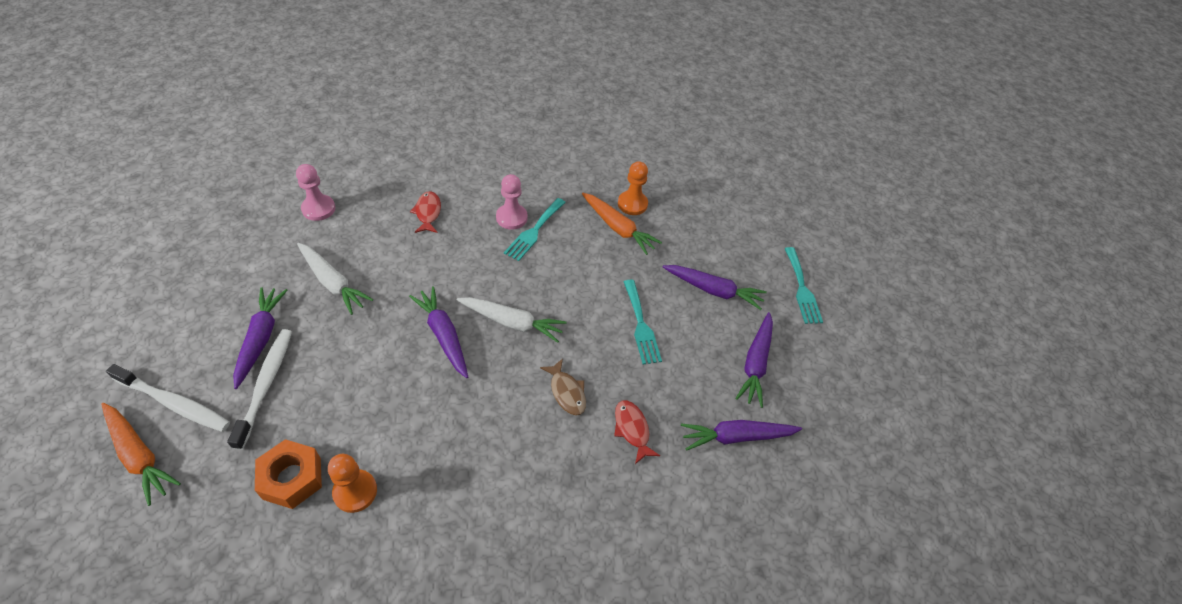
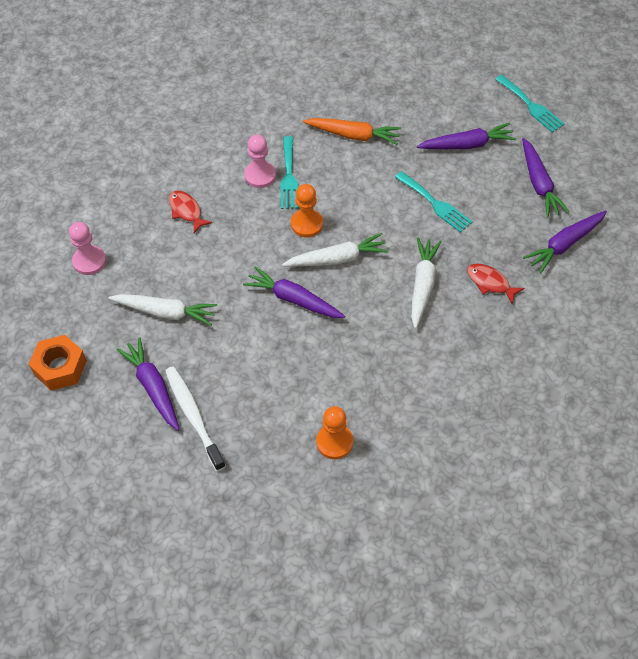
camera: 25 degrees left, 5 degrees up
(139, 455) = (150, 519): orange carrot -> none
(174, 403) = (136, 471): white toothbrush -> none
(292, 478) = (281, 462): orange nut -> orange nut (60, 367)
(567, 392) = (422, 285): brown fish -> white carrot
(632, 204) = (347, 108): orange pawn -> orange pawn (307, 224)

